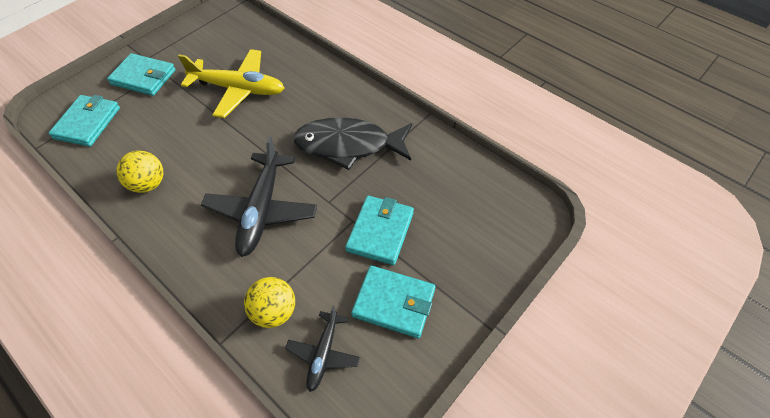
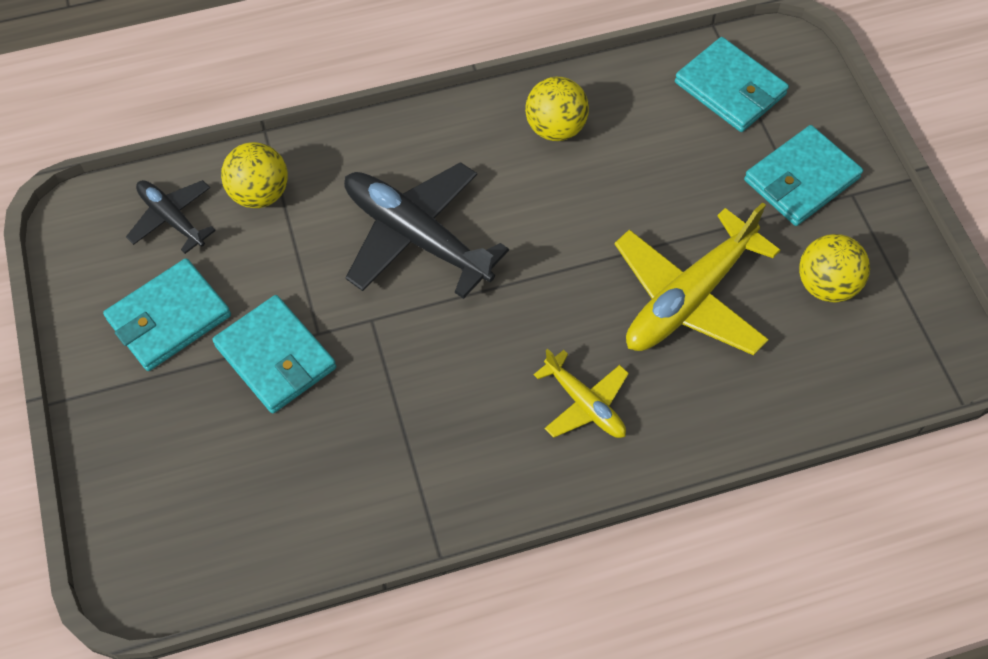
camera: 120 degrees right, 5 degrees up
(206, 51) = (826, 285): none -> yellow ball
(320, 100) = (585, 404): none -> yellow plane
(348, 145) = (456, 397): black fish -> none

